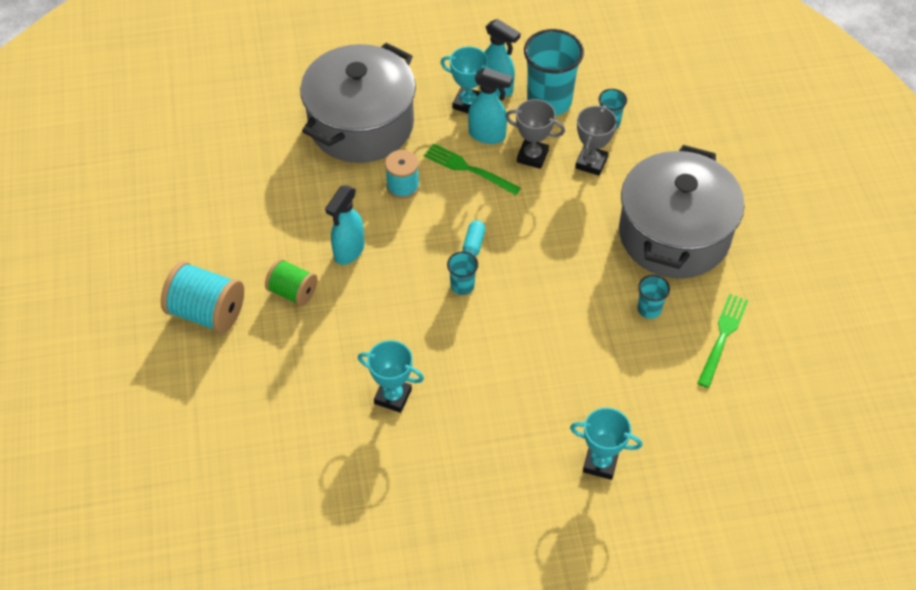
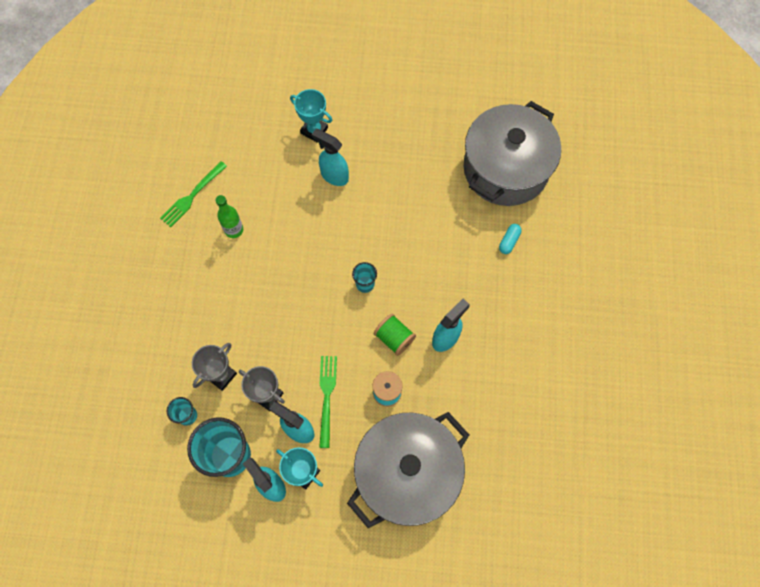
camera: 165 degrees left, 15 degrees up
(207, 312) = (565, 310): turquoise spool -> none
(293, 292) = (496, 311): green spool -> green spool (394, 338)
(393, 396) = (439, 208): turquoise trophy -> none
(468, 169) = (327, 396): green fork -> green fork turned 135 degrees counterclockwise
(473, 244) = (345, 320): turquoise capsule -> turquoise capsule (509, 241)
(548, 406) = (334, 176): none -> turquoise spray bottle
(649, 309) = (234, 230): turquoise cup -> green bottle
(674, 235) = (186, 287): grey pot -> grey pot (505, 169)

